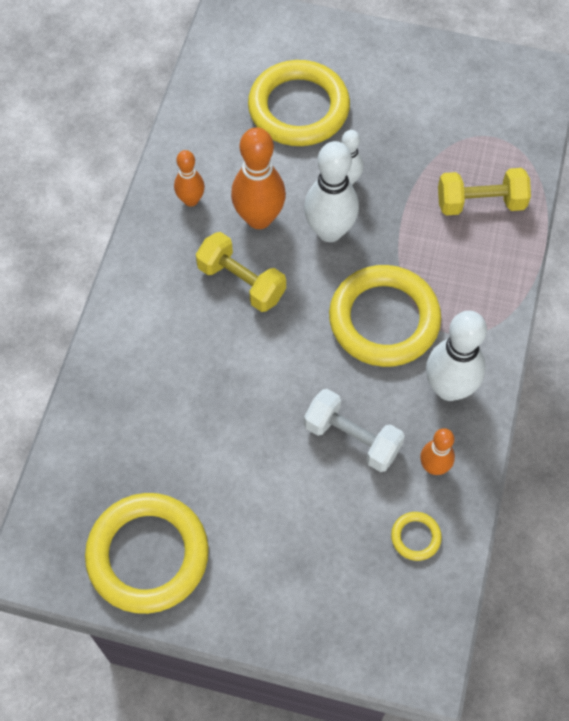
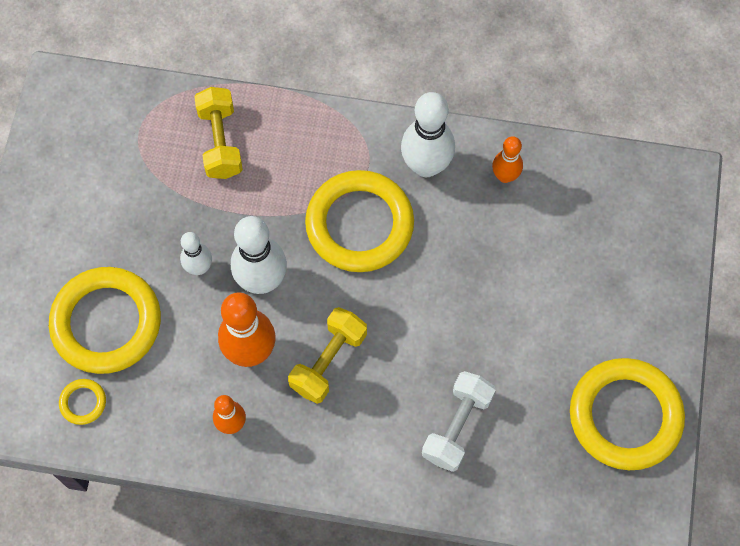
camera: 95 degrees left, 5 degrees up
(352, 438) = (486, 246): white dumbbell -> white dumbbell (457, 426)
(415, 537) = (572, 189): yellow ring -> yellow ring (83, 402)

